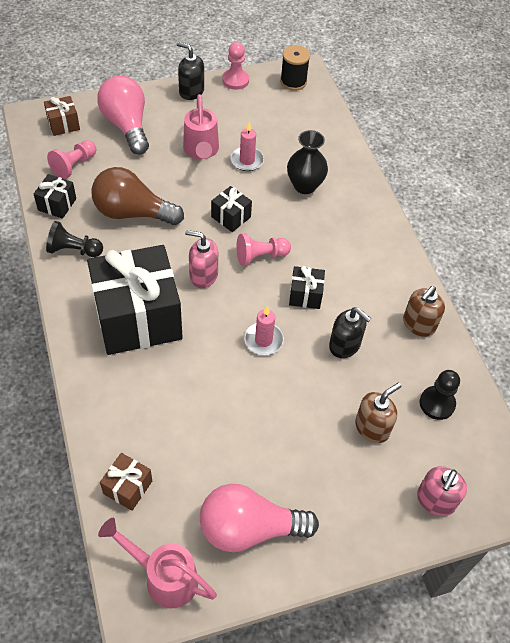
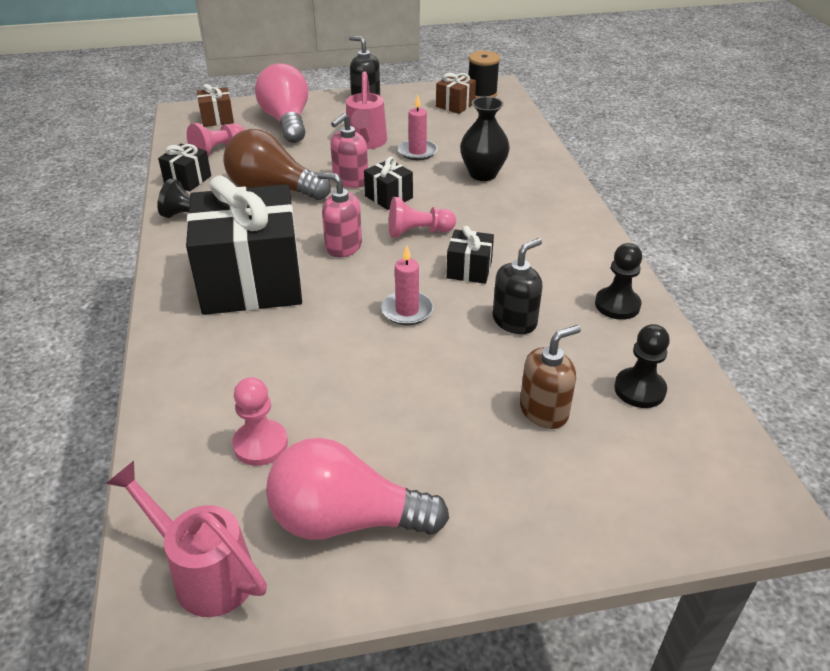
camera: 10 degrees right, 15 degrees down
(128, 487) = (185, 457): brown gift -> brown gift (455, 105)
(235, 80) = (417, 91): pink pawn -> pink pawn (260, 444)
(344, 345) = (514, 321): black soap dispenser -> black soap dispenser turned 90 degrees counterclockwise
(418, 324) = (617, 305): brown soap dispenser -> black pawn
(435, 500) = (633, 505): pink soap dispenser -> pink soap dispenser (350, 180)

